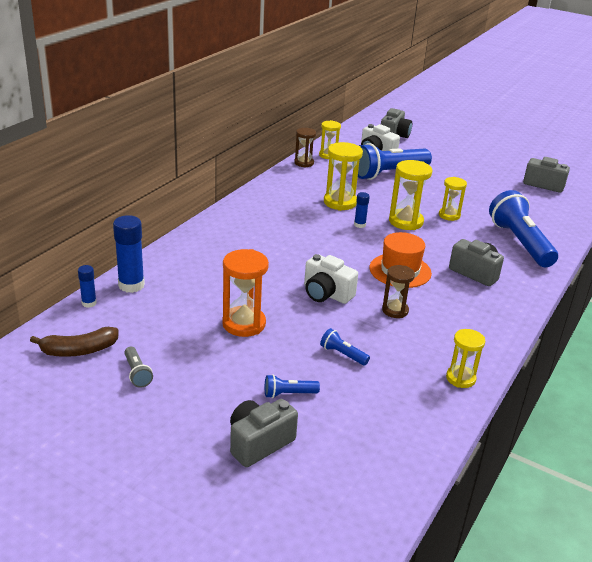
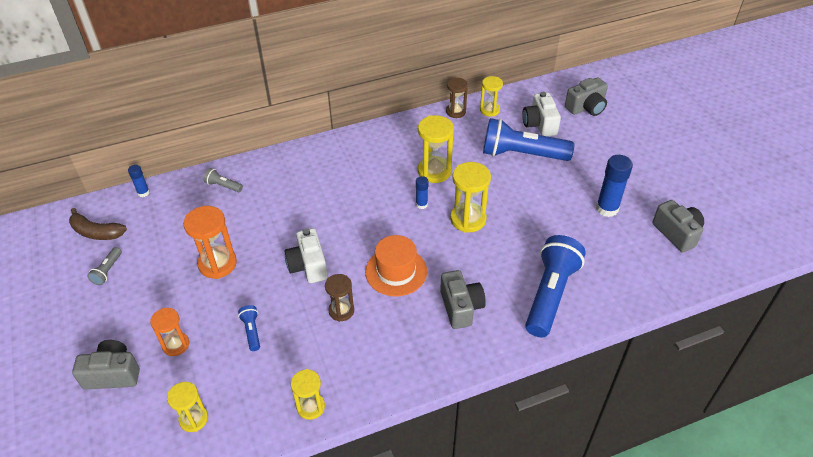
camera: 40 degrees right, 15 degrees up
(131, 285) = (185, 189): blue glue stick -> blue glue stick (607, 208)
(168, 270) = (223, 186): none -> grey flashlight
(288, 394) = (176, 345): blue flashlight -> orange hourglass
(449, 215) = (519, 230): yellow hourglass -> yellow hourglass (194, 419)

